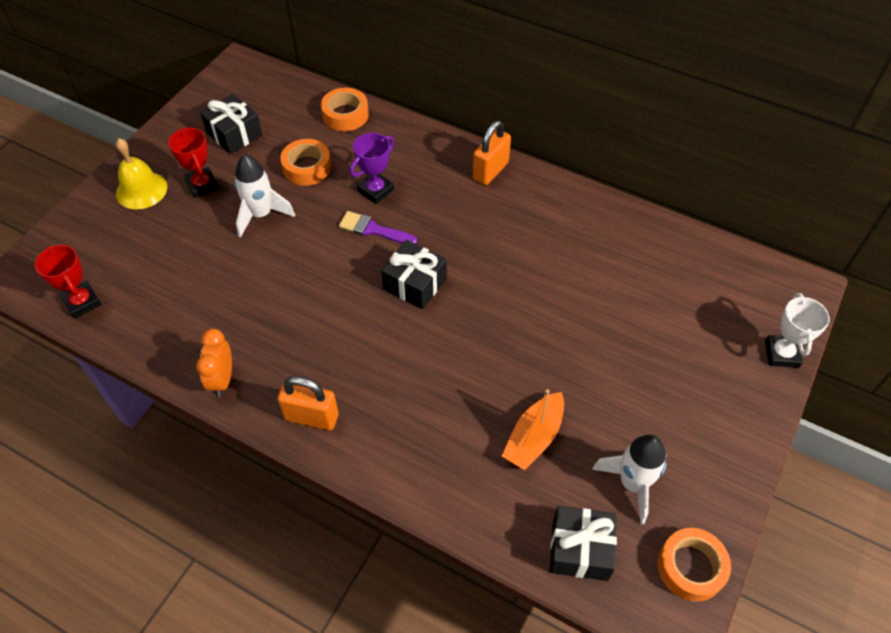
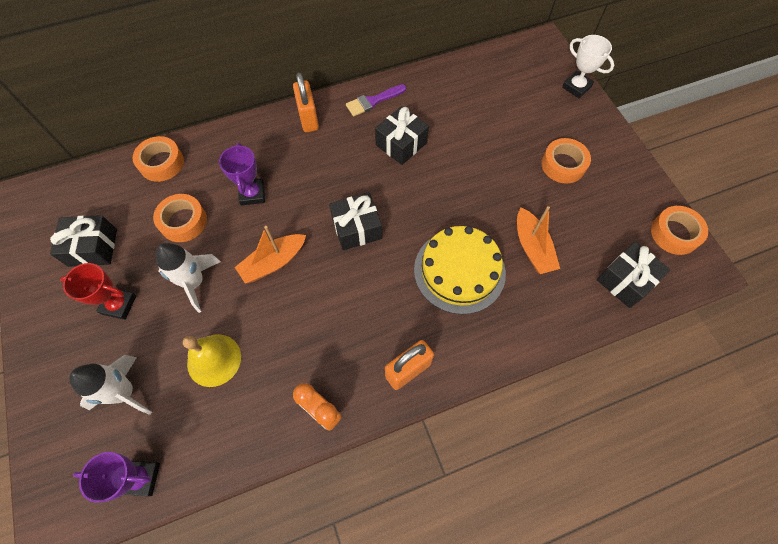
camera: 50 degrees left, 10 degrees up
(82, 302) = (141, 478): red trophy -> purple trophy
(141, 190) = (72, 354): yellow bell -> yellow bell (214, 360)
(326, 251) = (273, 262): none -> orange boat
(373, 229) = (285, 220): purple brush -> purple brush (373, 101)
(447, 392) = (459, 271): none -> yellow cake
(538, 254) = (401, 144): none -> black gift
(632, 483) = (602, 221): white rocket -> white rocket (125, 392)
(663, 404) = (563, 165): none -> orange tape

